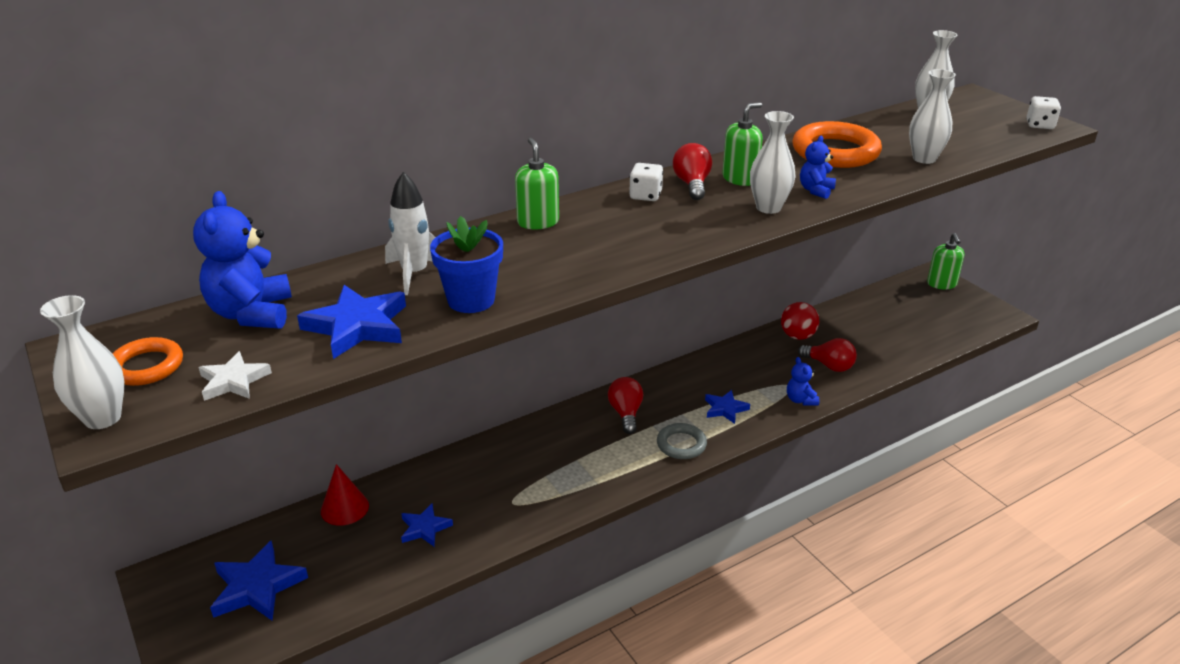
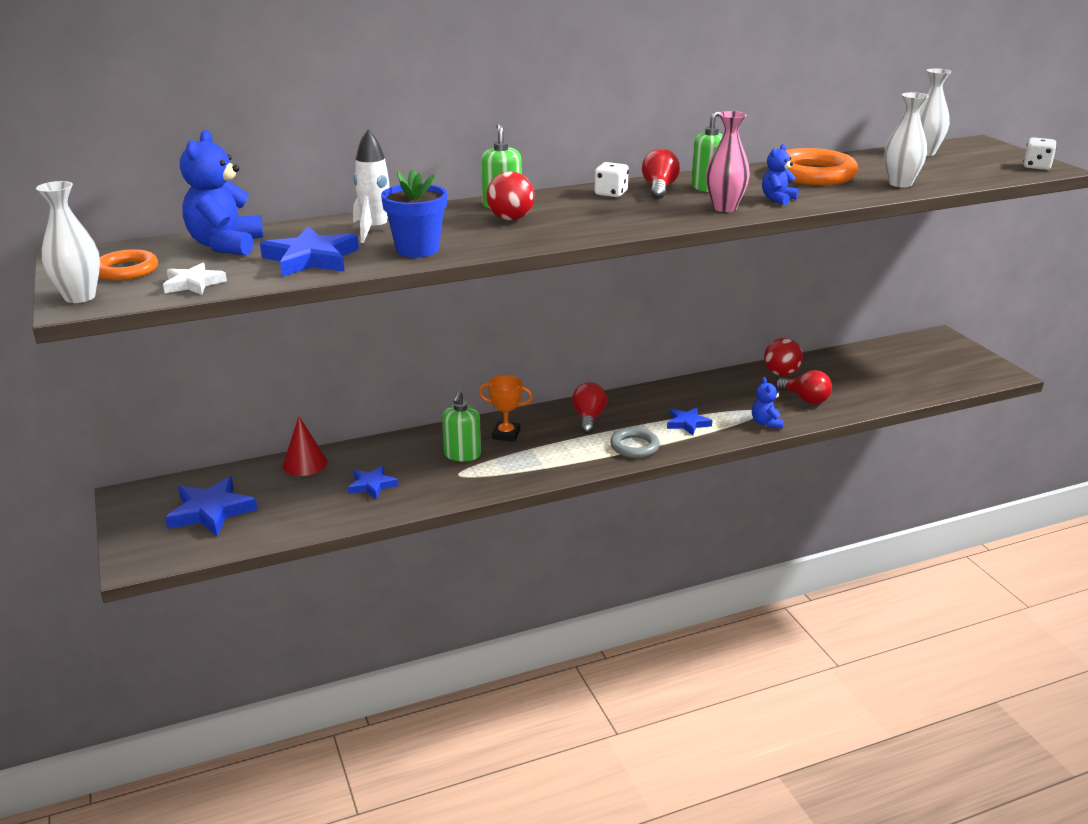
camera: 10 degrees right, 5 degrees down
(548, 444) = (506, 434): none -> orange trophy
(555, 243) = (510, 219): none -> red ball
(768, 208) = (724, 208): white vase -> pink vase
(941, 284) = (948, 344): green soap dispenser -> green soap dispenser (462, 454)

